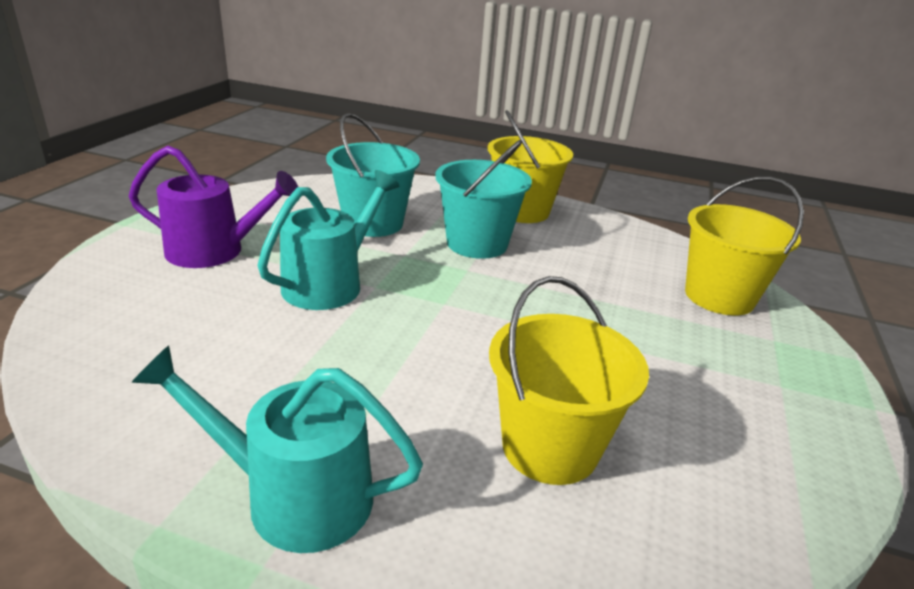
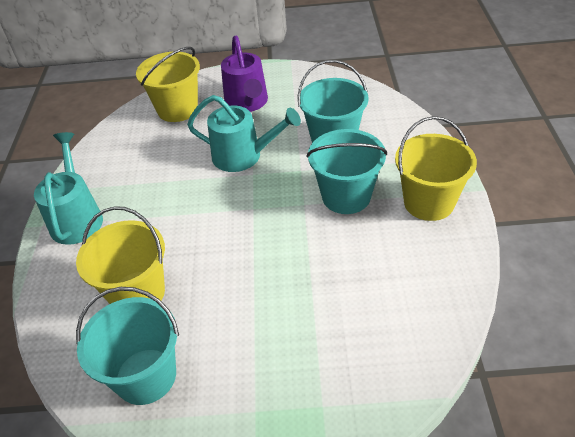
camera: 75 degrees right, 15 degrees up
(719, 297) = (372, 361): yellow bucket -> yellow bucket (177, 109)
(720, 471) = (146, 376): none -> turquoise bucket

